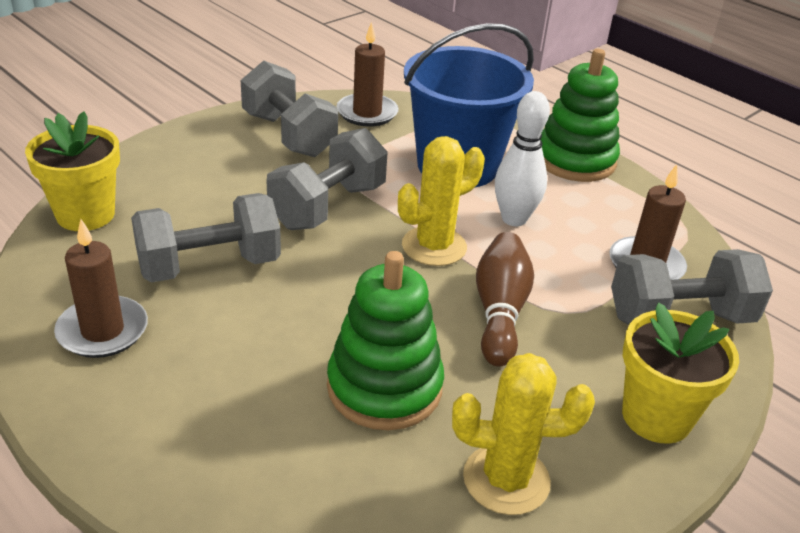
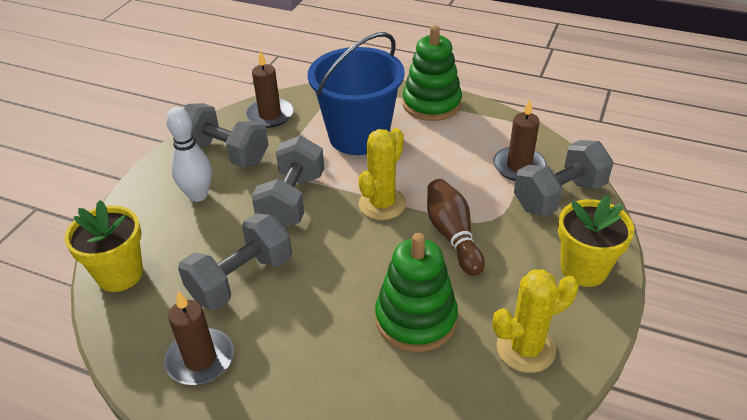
camera: 20 degrees left, 5 degrees up
(514, 219) = (420, 163): white bowling pin -> white bowling pin (198, 195)

